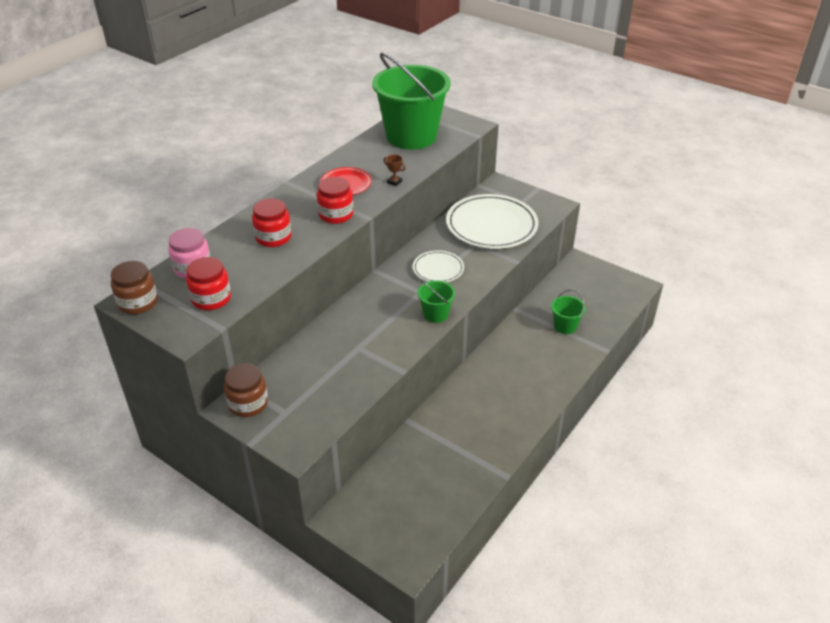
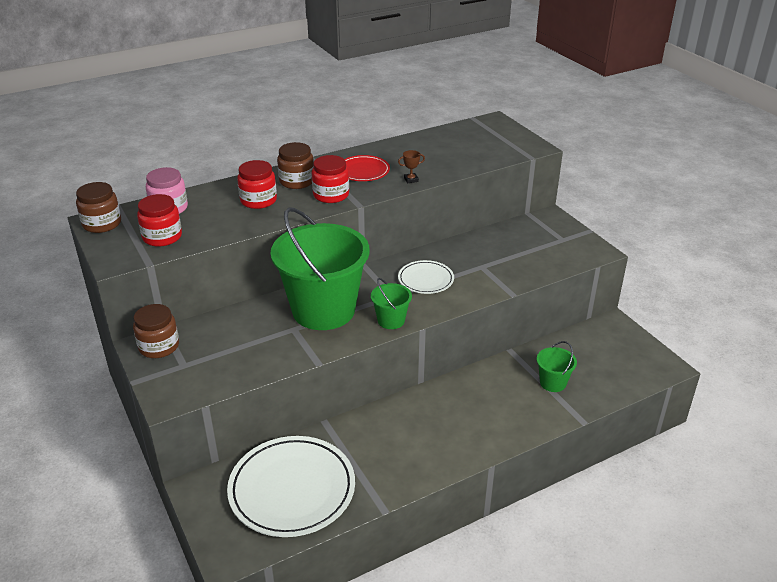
camera: 25 degrees right, 5 degrees down
(293, 209) = (297, 181): none -> brown jar
(394, 182) = (411, 180): brown trophy -> brown trophy turned 75 degrees counterclockwise
(411, 136) = (462, 143): green bucket -> green bucket (323, 310)
(491, 225) = (512, 253): white plate -> white plate (292, 489)

